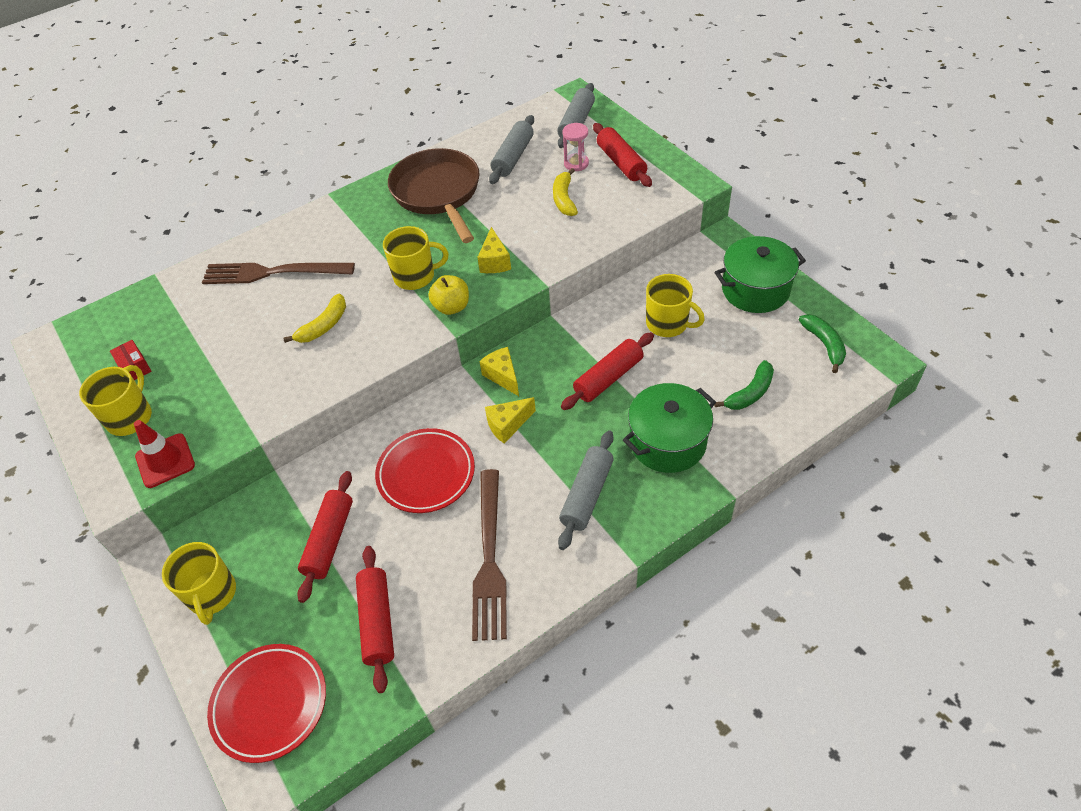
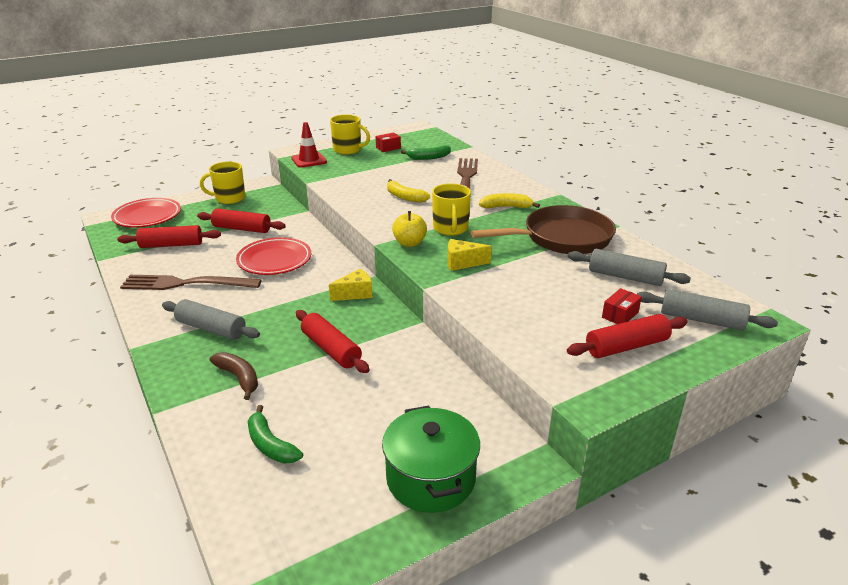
camera: 90 degrees right, 20 degrees down
(508, 425) = (302, 294): yellow cheese -> none
(564, 199) = (555, 304): yellow banana -> yellow banana (506, 207)
(576, 163) = (620, 315): pink hourglass -> red box
(667, 442) = (239, 378): green pot -> brown banana
(668, 324) = (391, 395): yellow mug -> none
(824, 344) = (317, 530): green banana -> green banana (429, 157)

